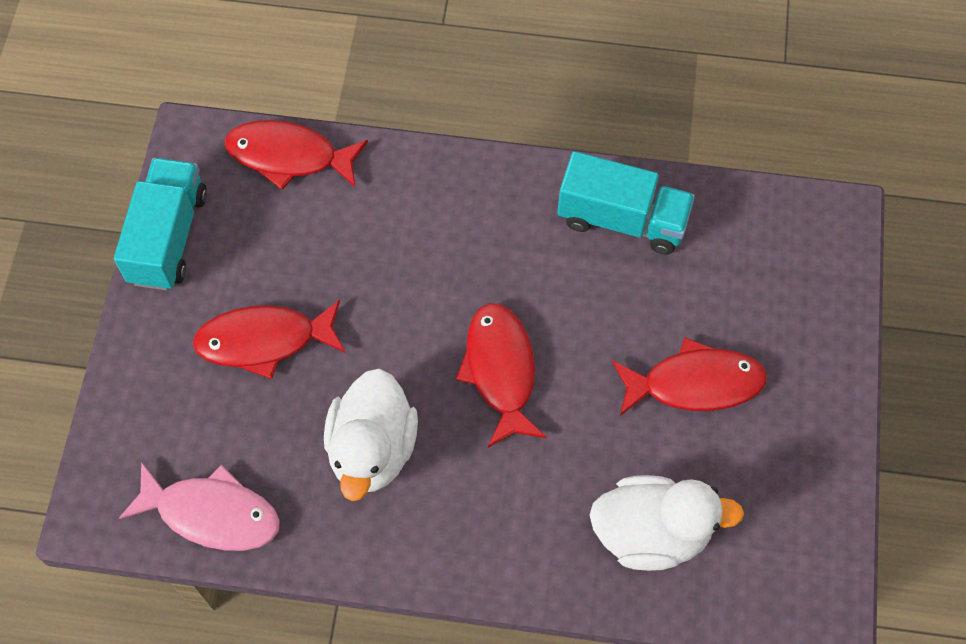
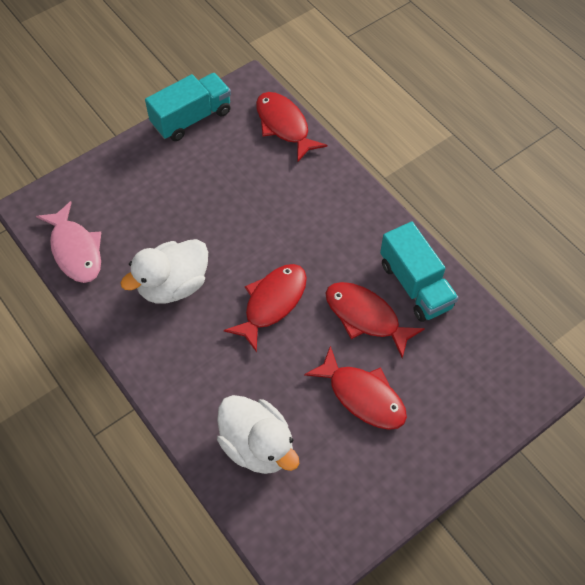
camera: 45 degrees right, 5 degrees down
(264, 341) = (181, 196): red fish -> red fish (365, 317)

